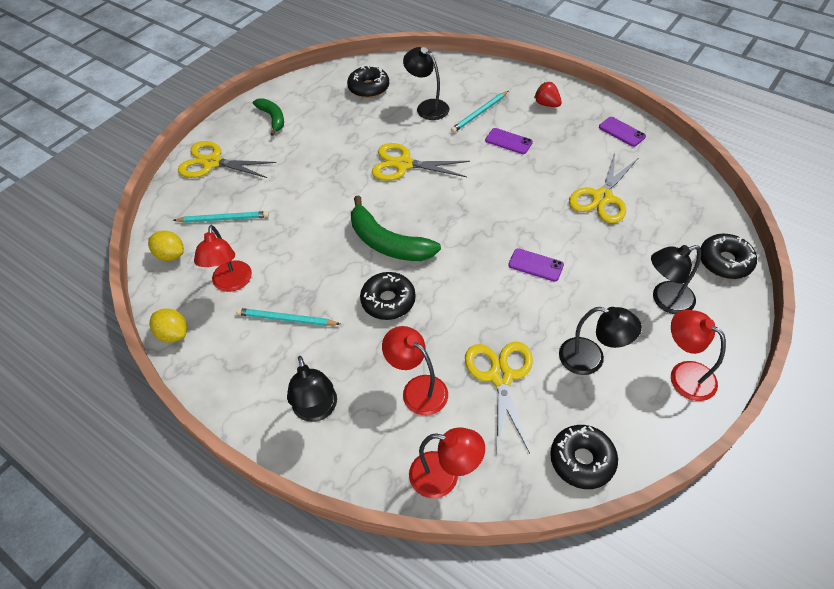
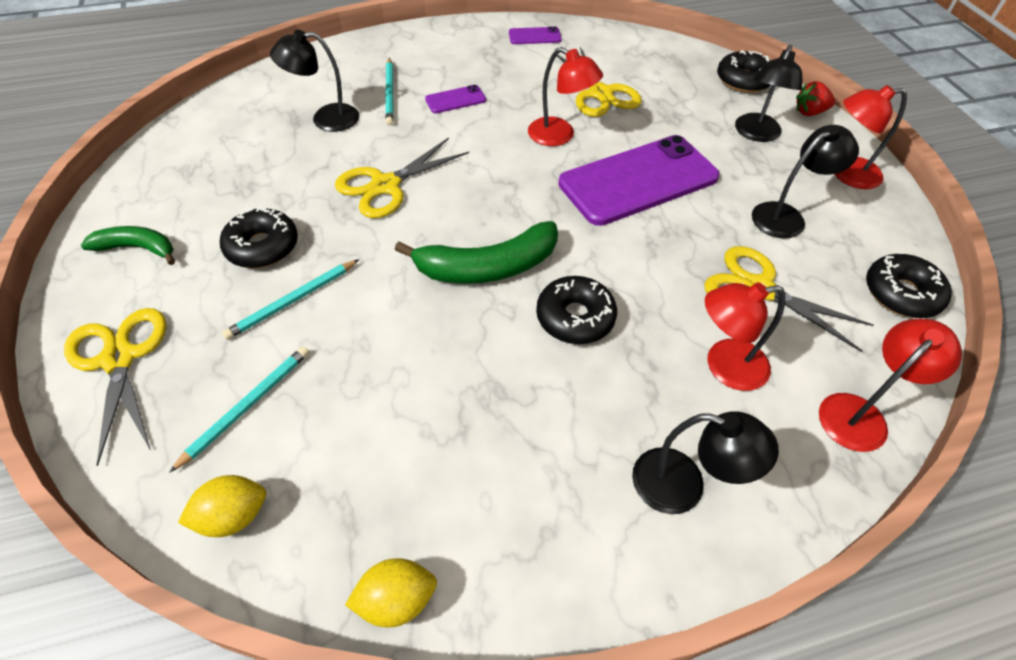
camera: 55 degrees left, 0 degrees up
(212, 162) = (120, 358): yellow scissors -> yellow scissors turned 105 degrees clockwise
(231, 283) = (378, 465): red lamp -> red lamp (559, 136)
(286, 319) = (506, 435): turquoise pencil -> turquoise pencil (292, 301)
(368, 88) = (225, 141): black donut -> black donut (262, 247)
(535, 265) = (638, 181): purple phone -> purple phone, size x2.38
(546, 104) = (440, 50): red strawberry -> red strawberry (809, 112)

